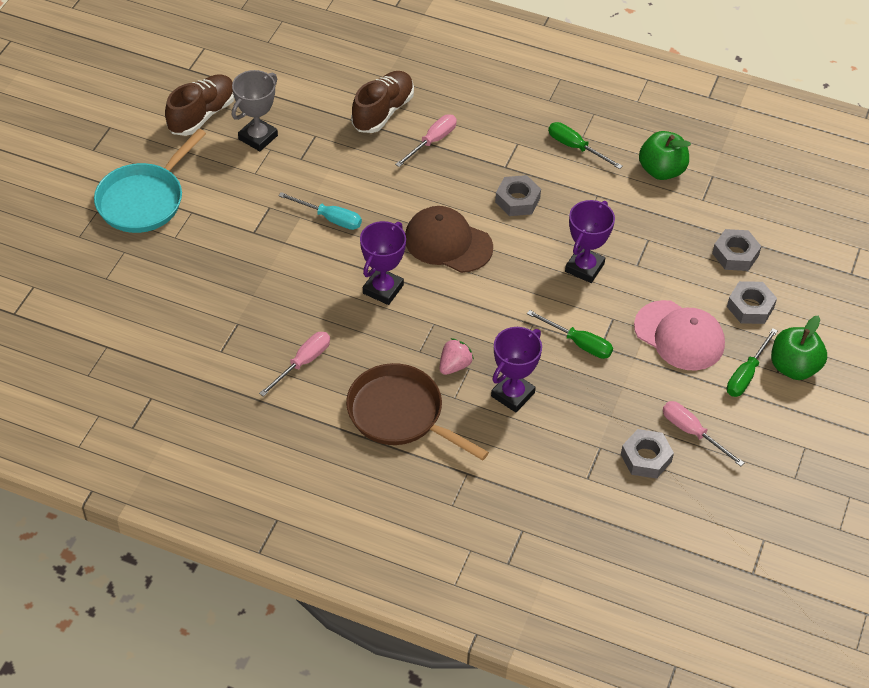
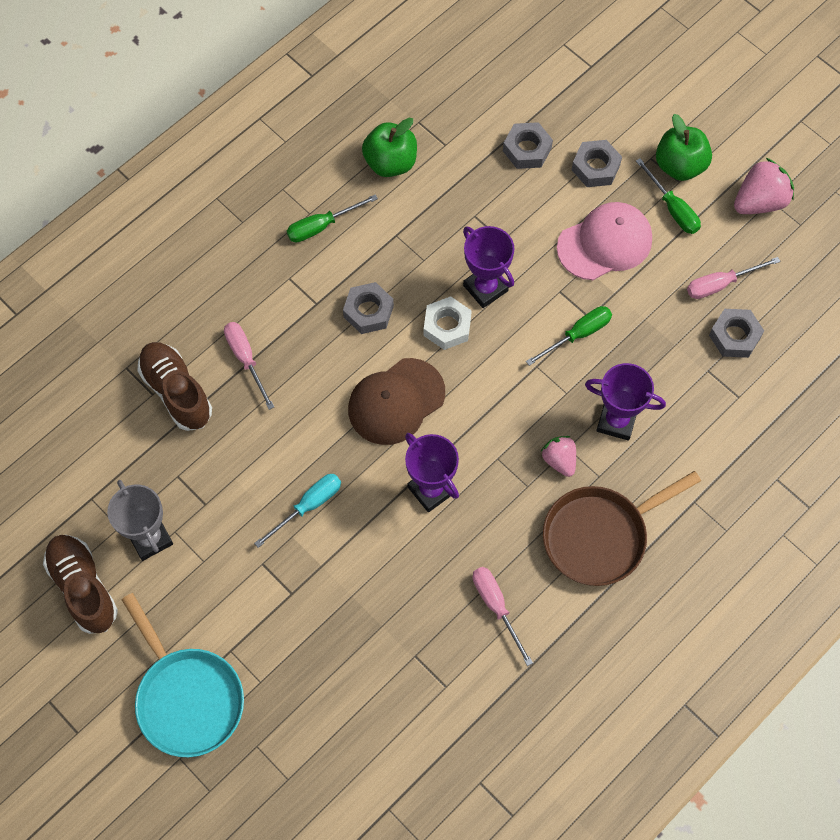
camera: 65 degrees left, 15 degrees up
(512, 394) = (616, 421): purple trophy -> purple trophy turned 45 degrees counterclockwise
(534, 254) = (447, 326): none -> white nut
(797, 438) = (759, 202): none -> pink strawberry

